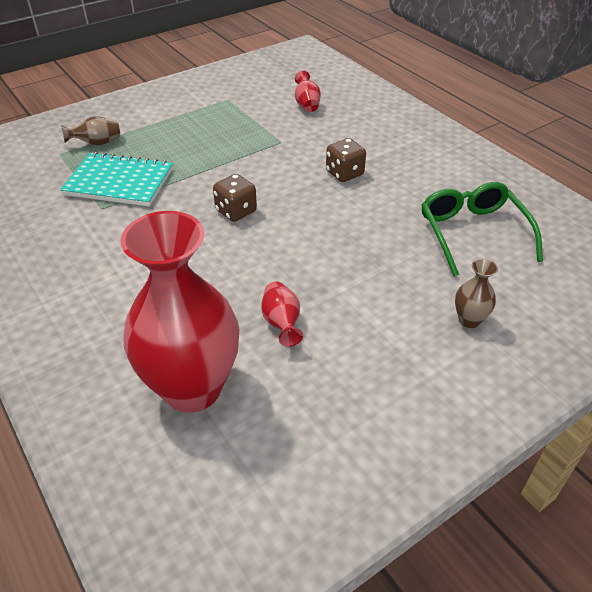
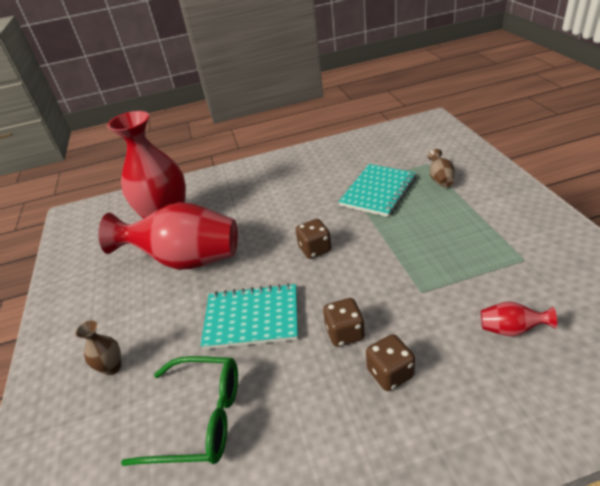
camera: 115 degrees right, 5 degrees down
(281, 323) = (186, 260): red vase -> red vase, size x2.48
(353, 232) = (252, 318): none -> turquoise notebook
(372, 148) = (390, 373): none -> brown dice

